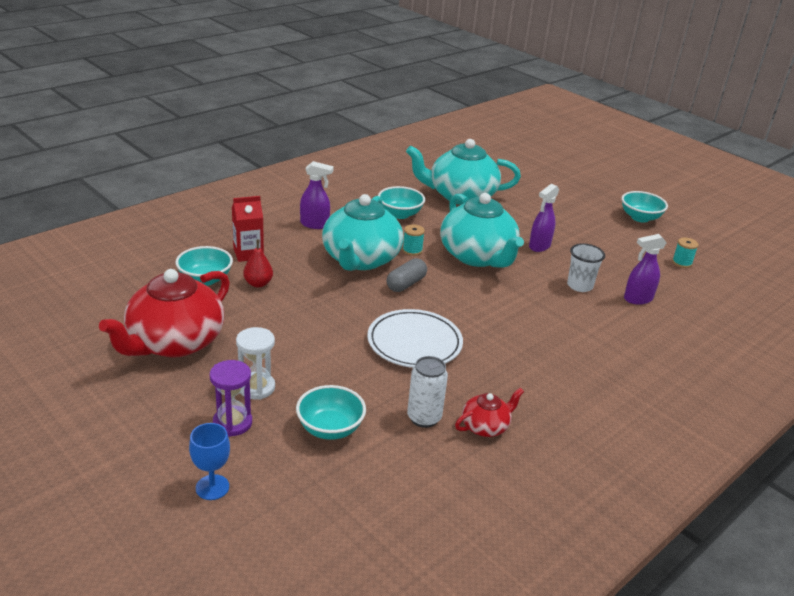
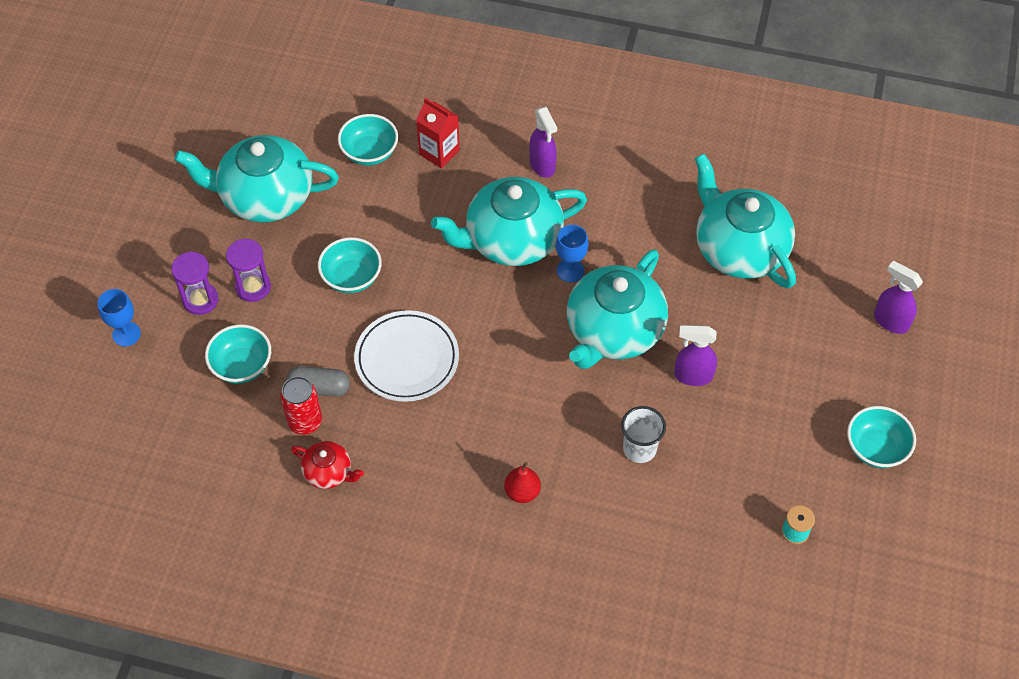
camera: 60 degrees right, 25 degrees up
(174, 342) = (265, 197): red teapot -> turquoise teapot
(256, 387) = (253, 287): white hourglass -> purple hourglass
(258, 283) = (397, 192): red pear -> red pear (522, 492)
(400, 214) = (637, 219): turquoise bowl -> turquoise bowl (351, 277)
(406, 284) = (500, 300): grey capsule -> grey capsule (319, 387)
(412, 250) = (570, 270): turquoise spool -> blue goblet
(424, 418) = (305, 422): white can -> red can
(637, 299) = (662, 514): purple spray bottle -> purple spray bottle (890, 321)

